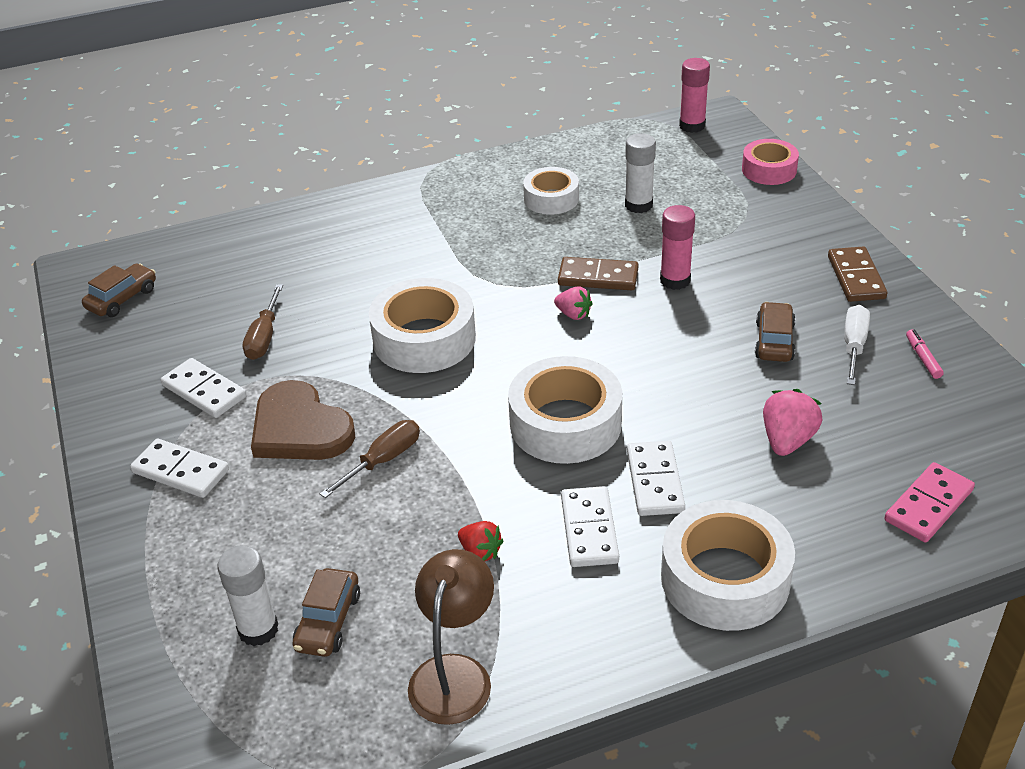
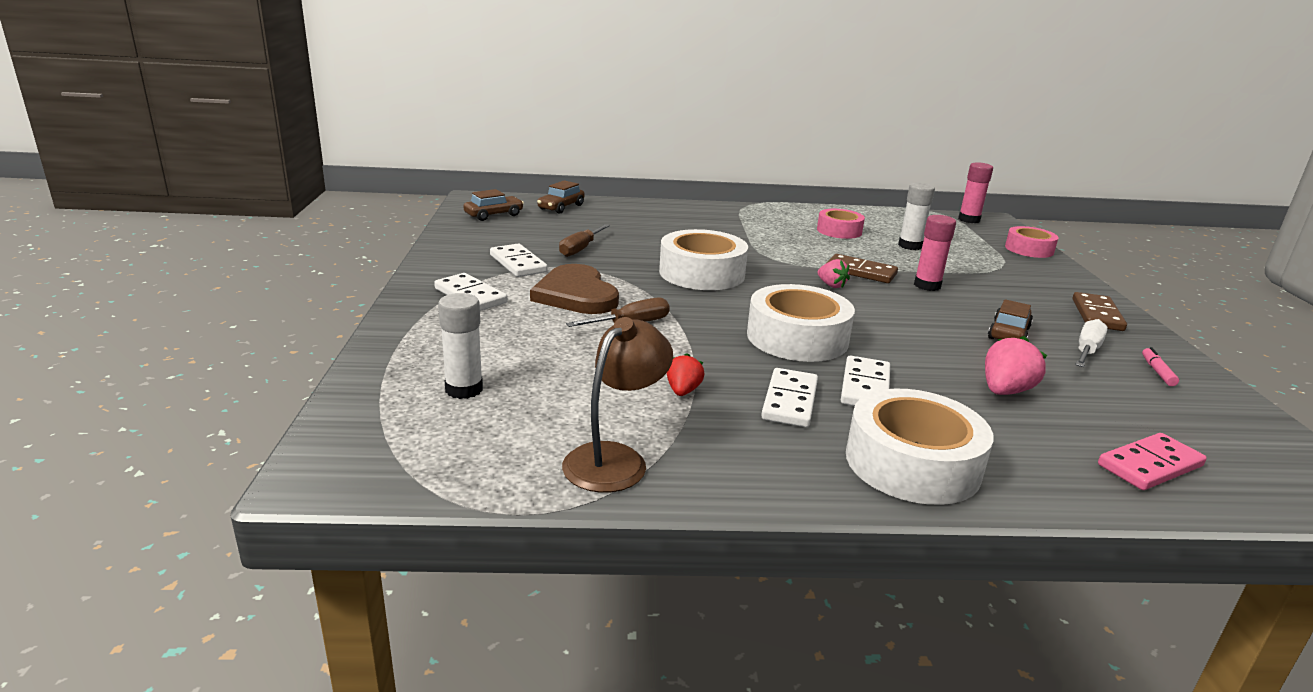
camera: 15 degrees right, 15 degrees down
(328, 621) = (525, 399): brown car -> brown car (561, 207)
(480, 552) = (683, 391): red strawberry -> red strawberry turned 135 degrees counterclockwise
(551, 199) = (839, 231): white tape -> pink tape

